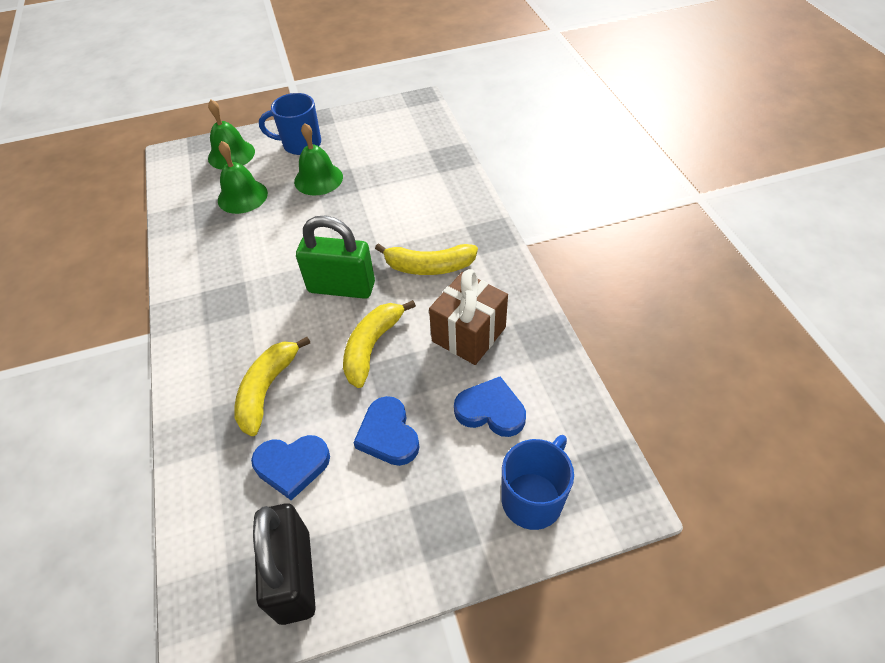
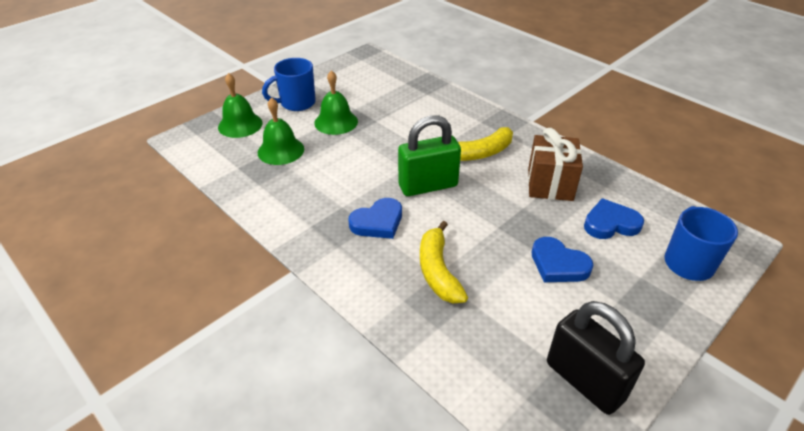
camera: 30 degrees left, 10 degrees down
(292, 466) = (509, 312): blue heart -> blue heart (378, 222)
(372, 347) = (490, 215): yellow banana -> none

